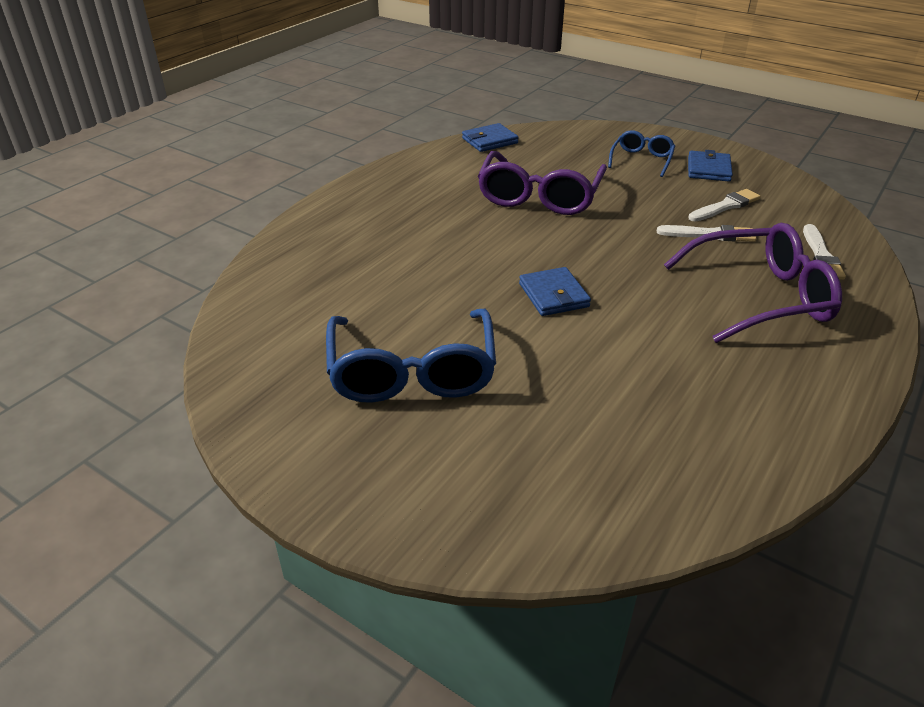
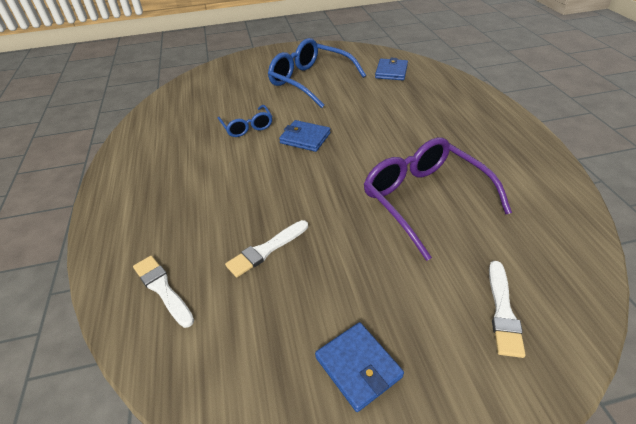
camera: 135 degrees right, 5 degrees up
(489, 141) = (577, 236): blue wallet -> blue wallet (391, 72)
(641, 160) = (435, 324): blue glasses -> blue glasses (247, 127)
(725, 206) = (285, 302): white brush -> white brush (503, 311)
(760, 297) = (190, 211): purple glasses -> none

